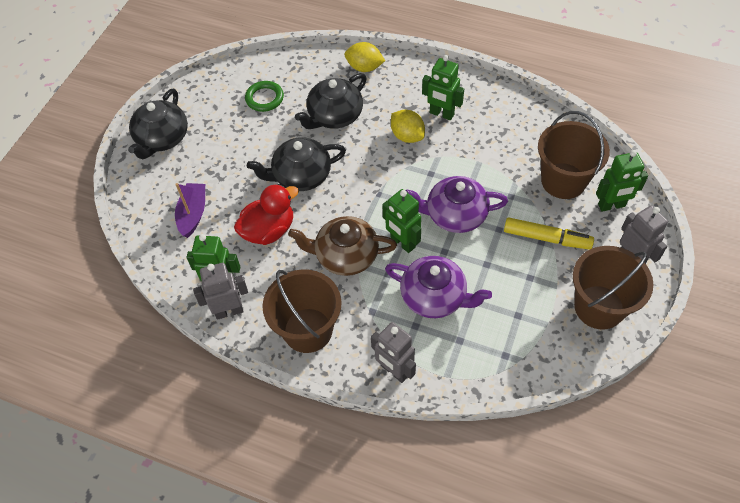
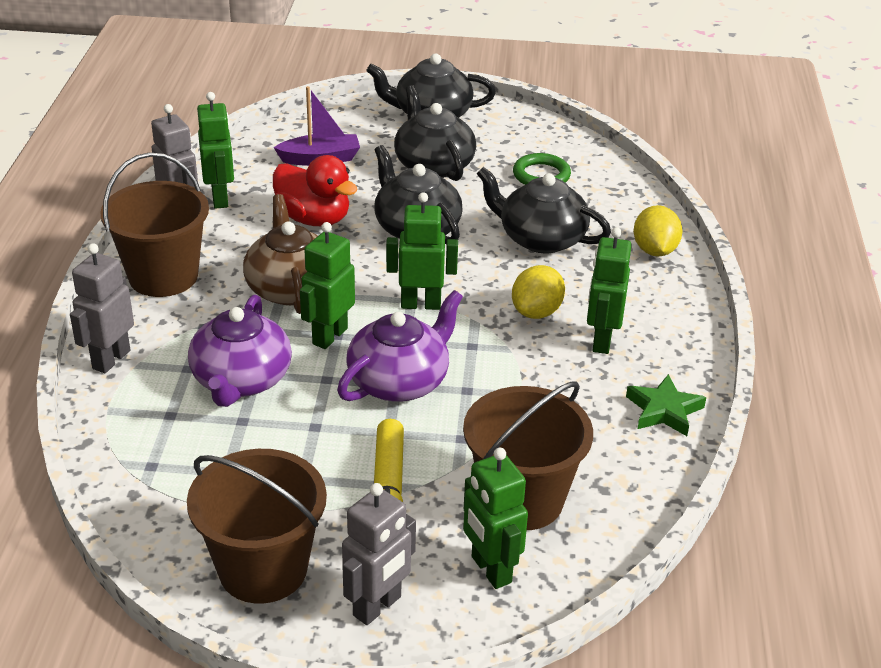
camera: 70 degrees right, 20 degrees down
(228, 151) = (433, 165): none -> black teapot
(383, 190) = (421, 304): none -> green robot
(455, 215) = (400, 381): purple teapot -> purple teapot turned 60 degrees clockwise
(506, 104) = (664, 410): none -> green star

